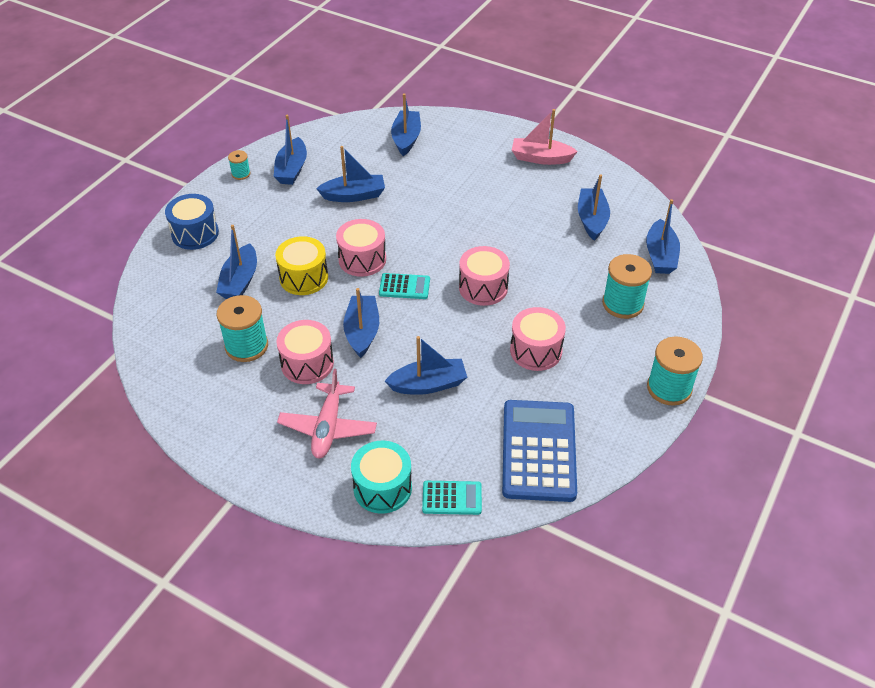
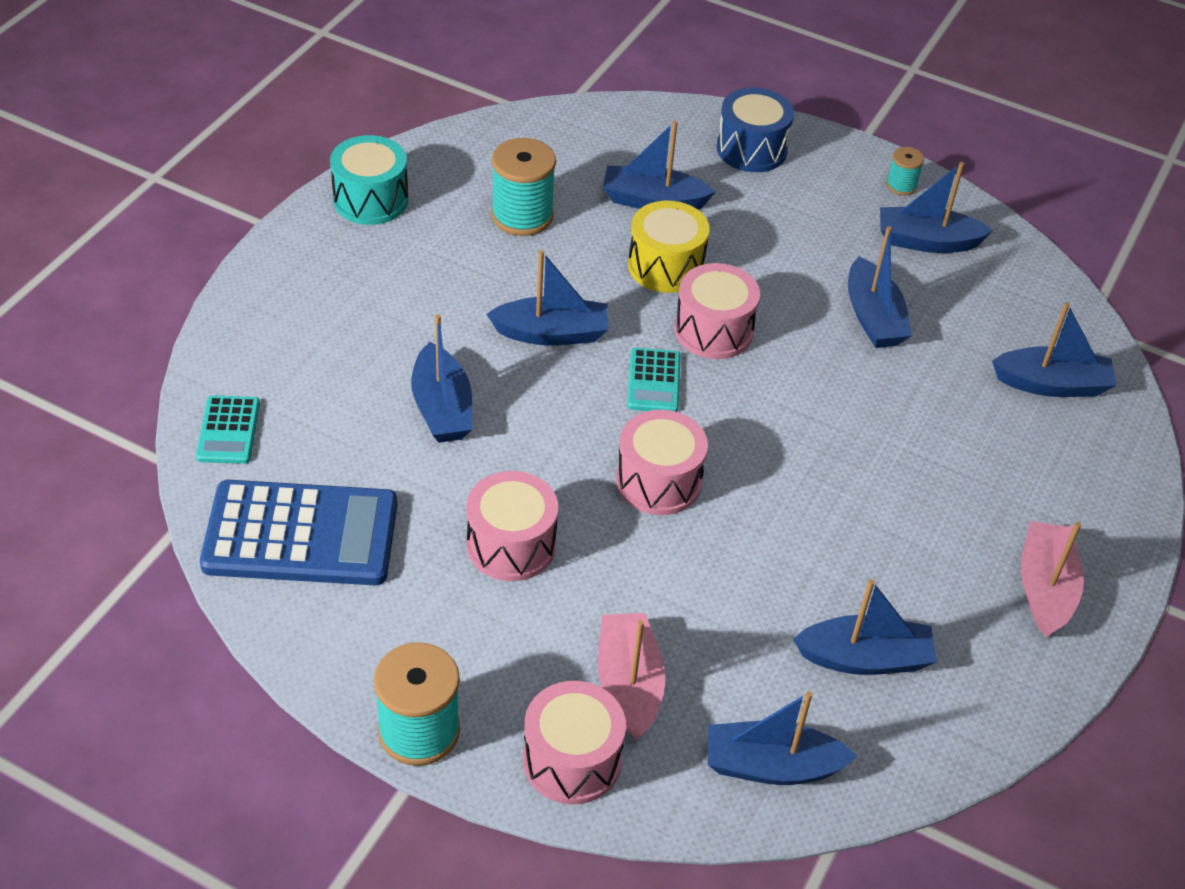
camera: 85 degrees right, 0 degrees up
(307, 363) = (487, 277): pink drum -> pink drum (572, 760)
(328, 427) = (368, 302): pink plane -> none
(382, 488) = (256, 358): turquoise drum -> turquoise drum (370, 200)
(622, 304) = (629, 684): turquoise spool -> pink boat

